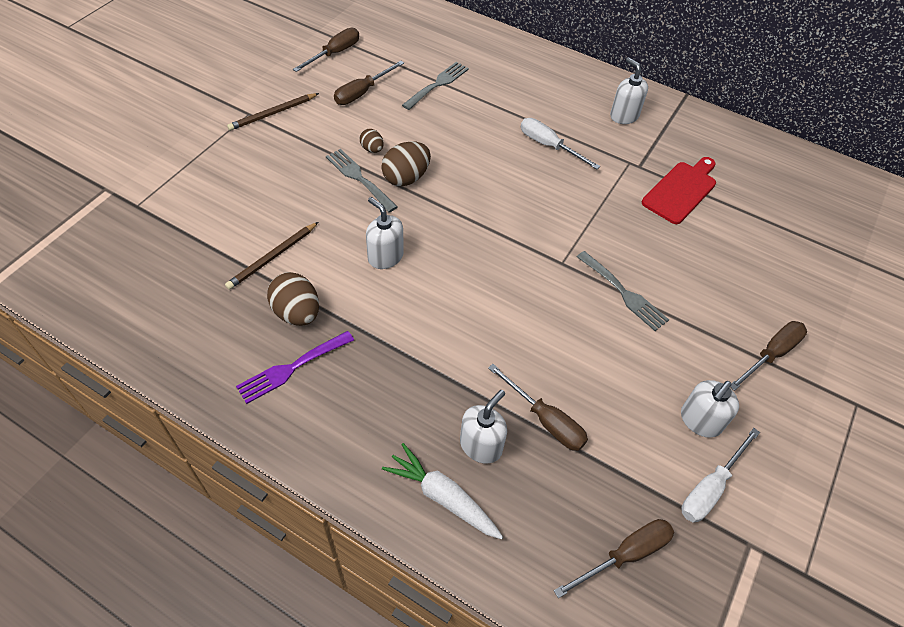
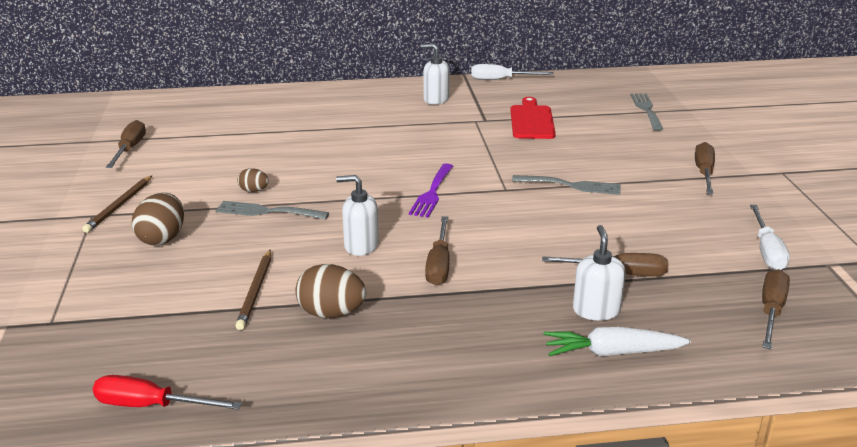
camera: 35 degrees left, 25 degrees down
(120, 320) = (151, 406): none -> red screwdriver
(292, 368) = (378, 347): purple fork -> purple fork (432, 193)
(362, 92) = (193, 162): brown screwdriver -> brown screwdriver (439, 265)
(406, 178) = (310, 195): brown egg -> brown egg (162, 239)
(437, 84) = (258, 134): grey fork -> grey fork (646, 110)
(549, 146) = (403, 134): white screwdriver -> white screwdriver (501, 80)
(700, 421) = (713, 223): white soap dispenser -> none

